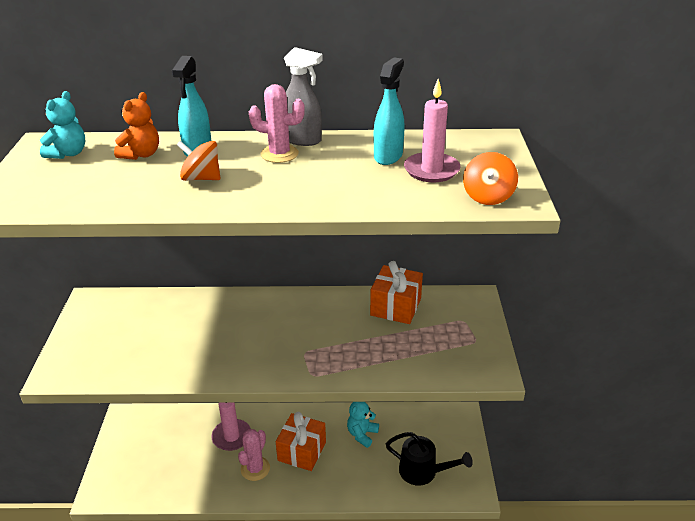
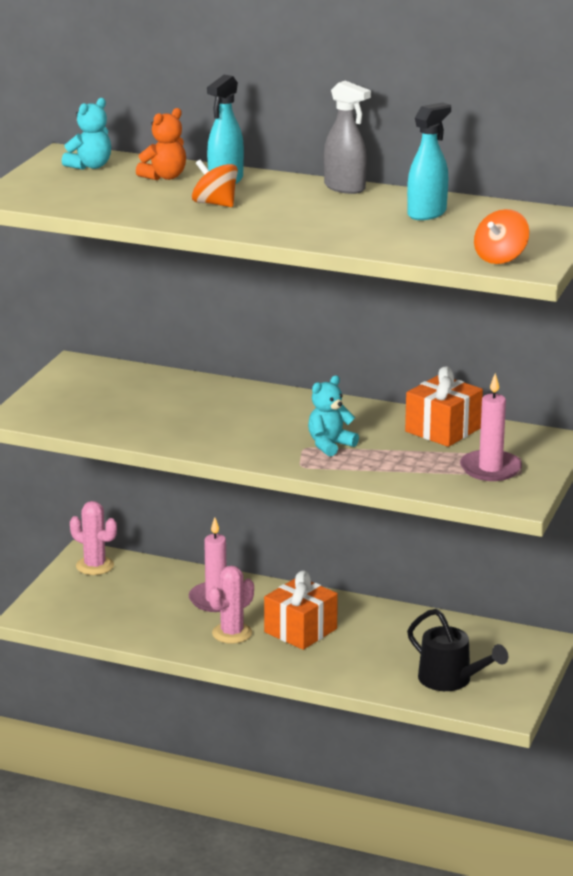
camera: 20 degrees right, 10 degrees down
(279, 154) = (310, 196): pink cactus -> pink cactus (95, 566)
(362, 434) = (390, 631): turquoise teddy bear -> turquoise teddy bear (330, 445)
(431, 170) = (463, 231): pink candle -> pink candle (490, 469)

